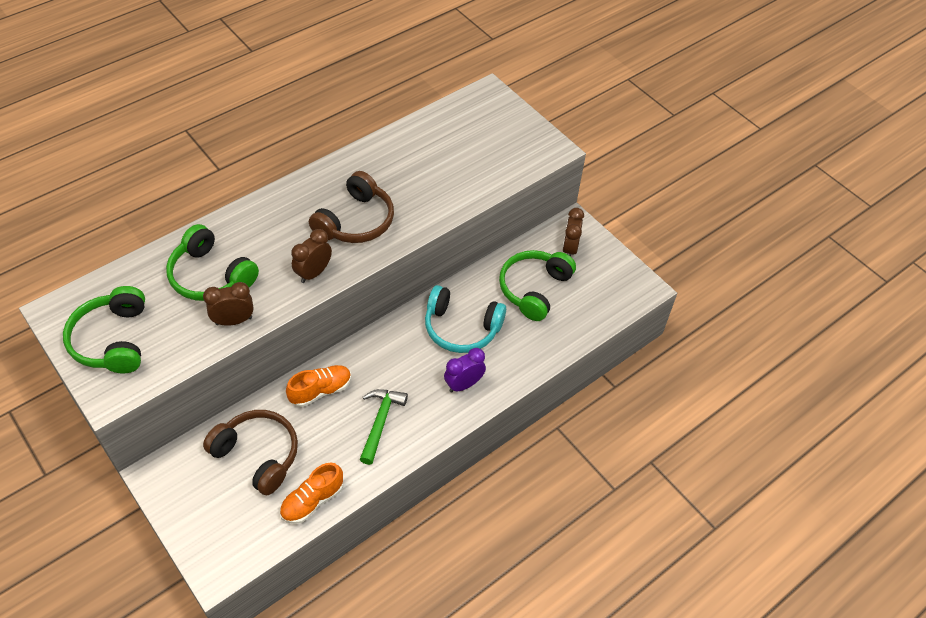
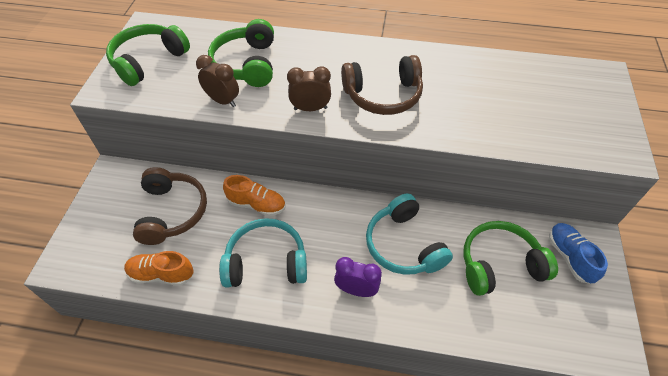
camera: 50 degrees right, 0 degrees up
(380, 422) = (266, 262): green hammer -> turquoise headphones
(569, 248) = (570, 257): brown clock -> blue shoe

